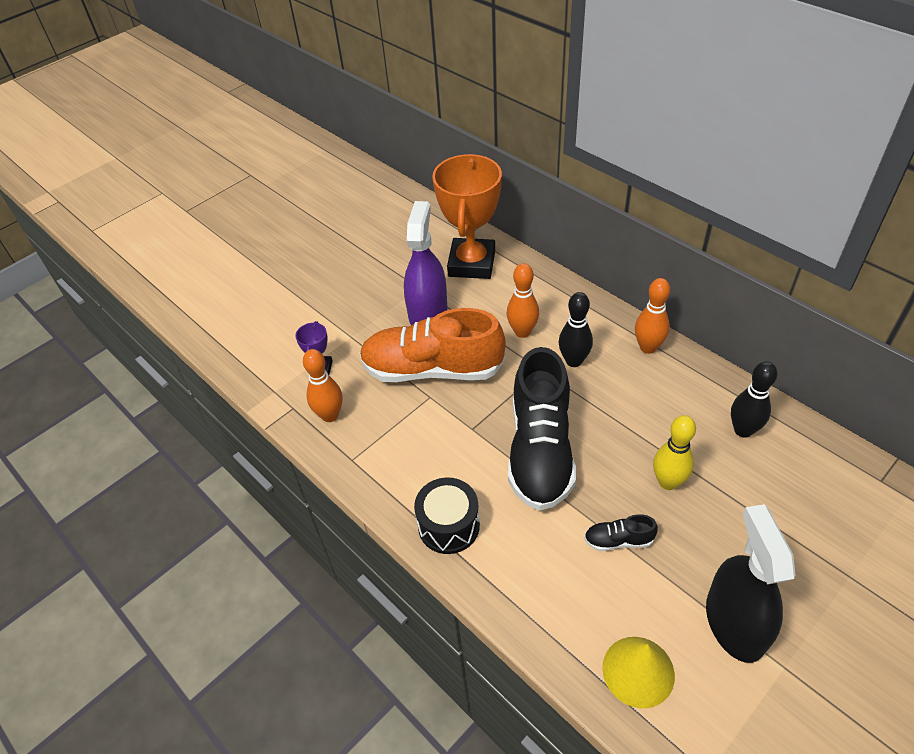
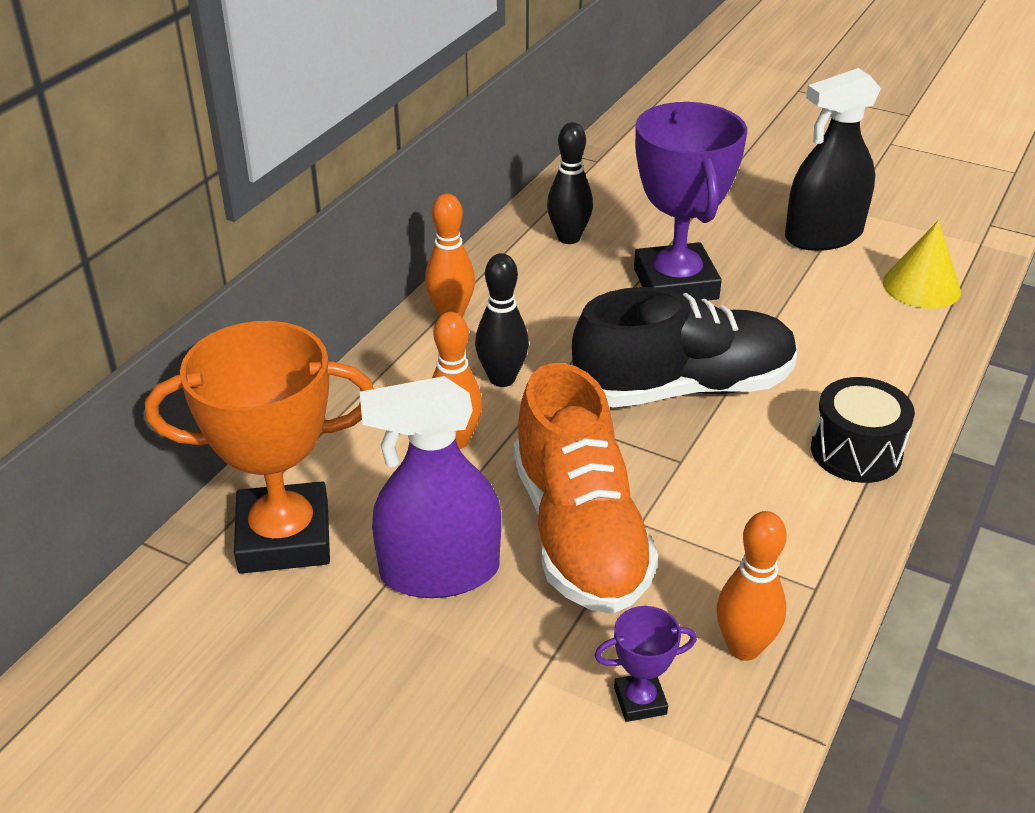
camera: 110 degrees left, 10 degrees down
(618, 540) = (779, 312): black shoe -> none
(668, 482) = (675, 284): yellow bowling pin -> purple trophy

